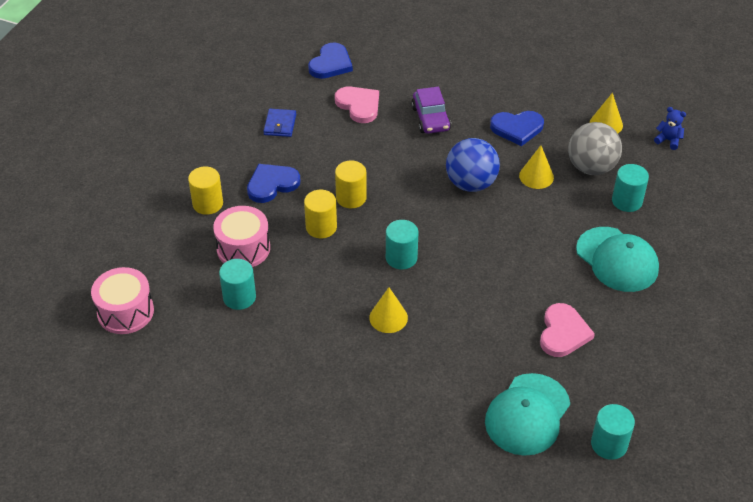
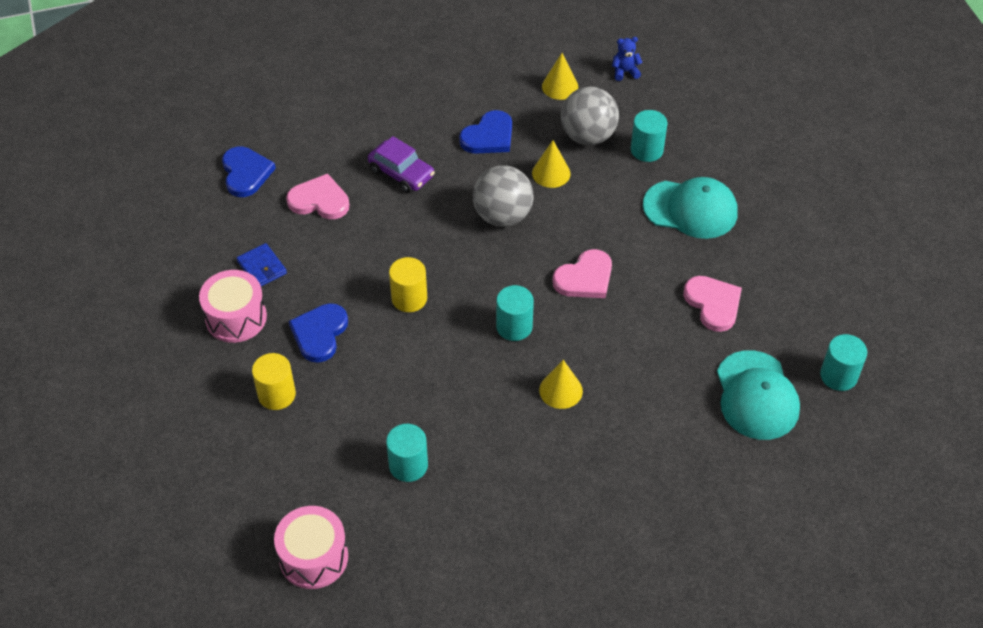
camera: 40 degrees left, 5 degrees up
(243, 248) = (361, 415): pink drum -> pink drum (236, 318)
(321, 227) = (412, 345): yellow cylinder -> none
(471, 184) = (502, 216): blue ball -> grey ball
(485, 257) = (585, 278): none -> pink heart

